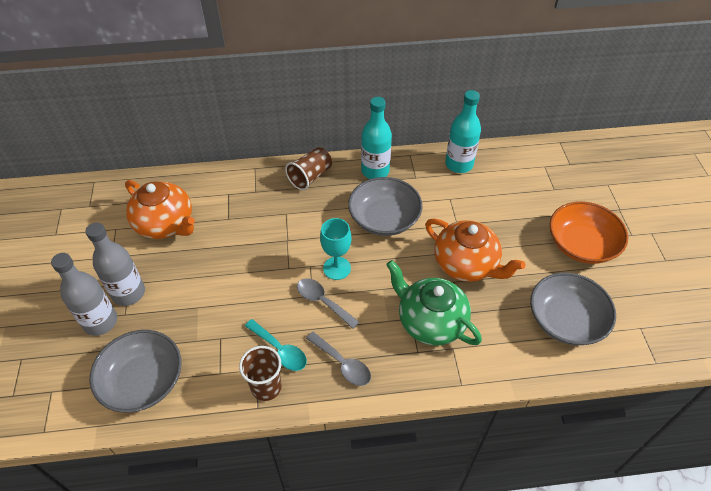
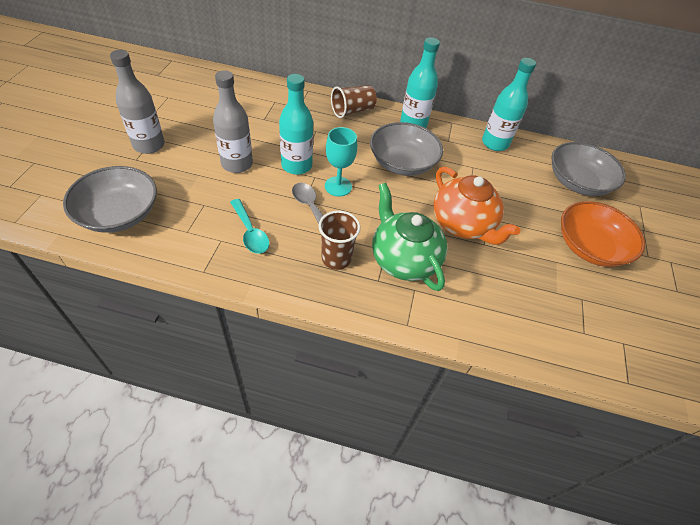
camera: 15 degrees right, 0 degrees up
(100, 322) = (113, 158): grey bottle -> grey bottle (237, 164)
(166, 224) = (210, 106): orange teapot -> none
(266, 387) = (221, 258): brown cup -> brown cup (336, 258)
(287, 260) = (296, 166): none -> turquoise bottle
(342, 364) = (301, 264): grey spoon -> none
(566, 320) = (544, 307): grey bowl -> grey bowl (577, 182)

